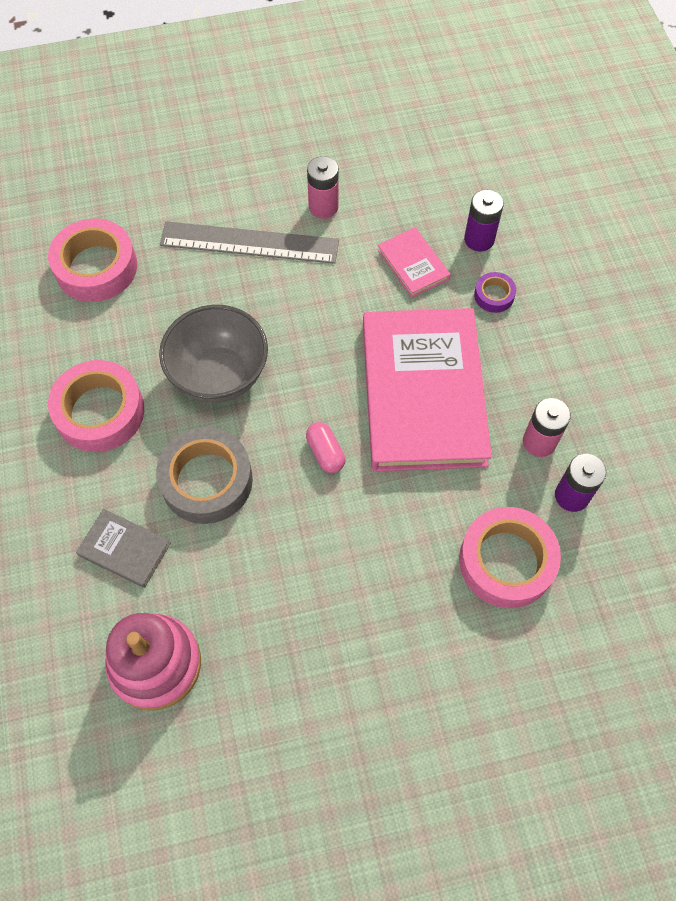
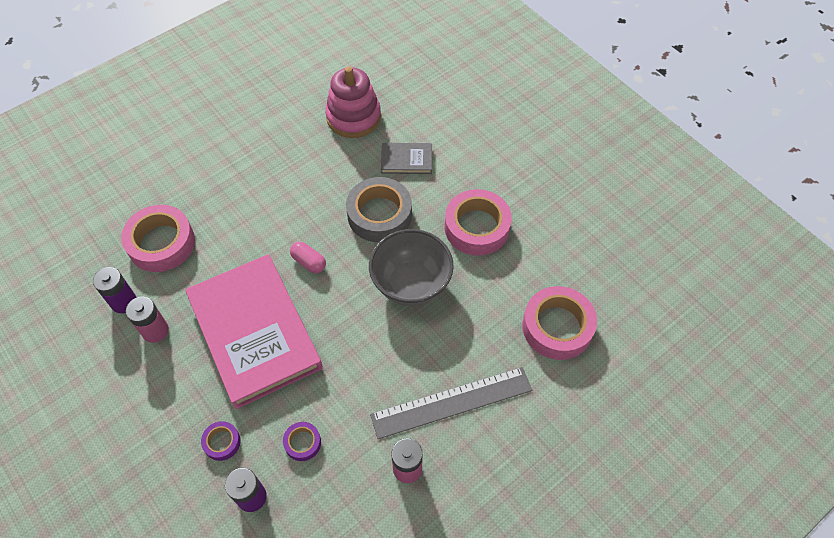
camera: 155 degrees right, 5 degrees down
(413, 264) = (302, 443): pink book -> purple tape

